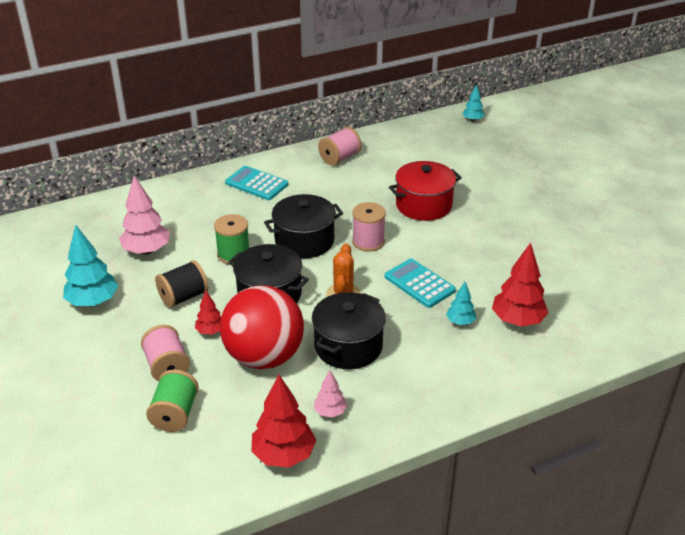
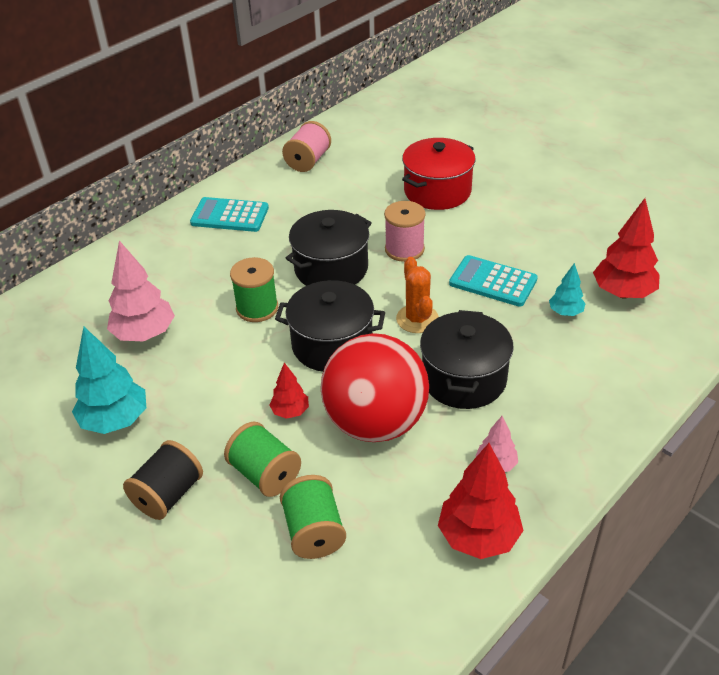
camera: 20 degrees left, 5 degrees up
(167, 367) = (265, 474): pink spool -> green spool
(183, 297) = (229, 379): black spool -> black spool (168, 495)
(472, 120) = (426, 84): turquoise tree -> none

